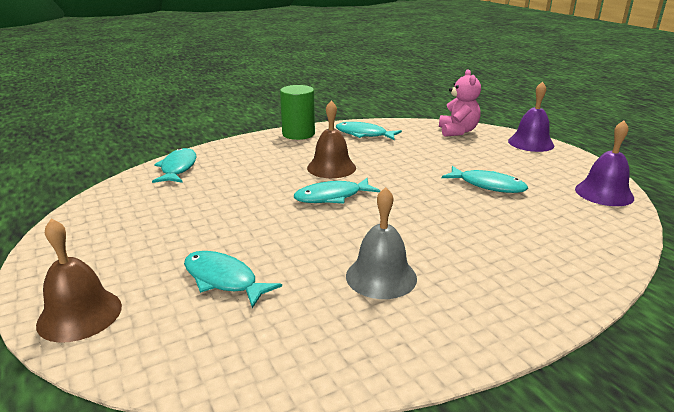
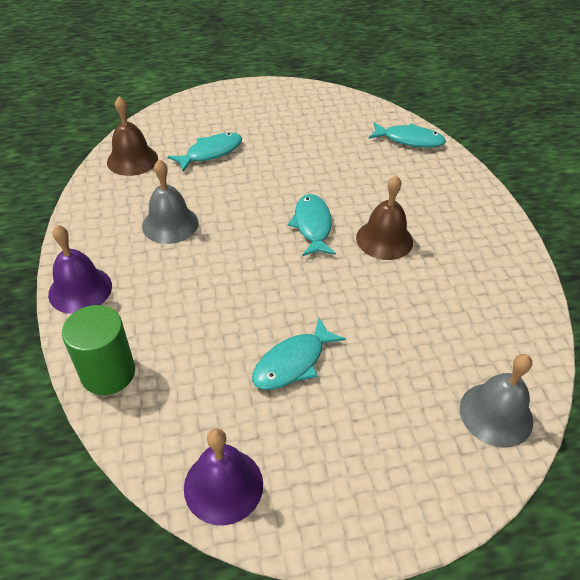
camera: 105 degrees right, 20 degrees up
(80, 314) = (207, 103): brown bell -> brown bell (132, 160)
(298, 134) = (499, 232): green cylinder -> green cylinder (108, 373)
(364, 134) = (492, 294): turquoise fish -> none
(457, 131) = (496, 414): pink teddy bear -> grey bell
(530, 143) = (427, 501): purple bell -> purple bell (80, 289)

